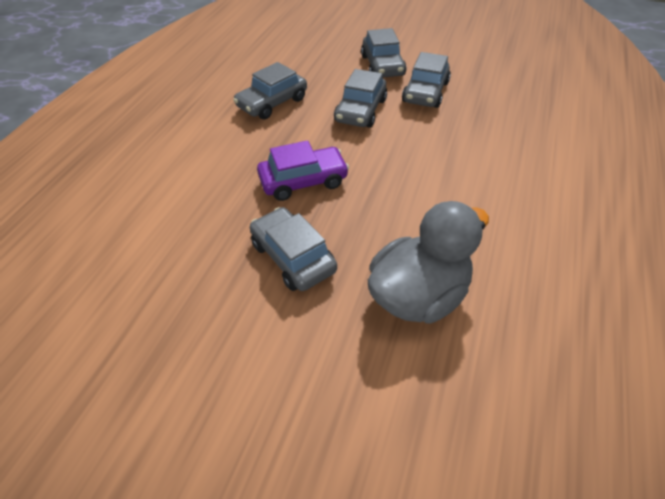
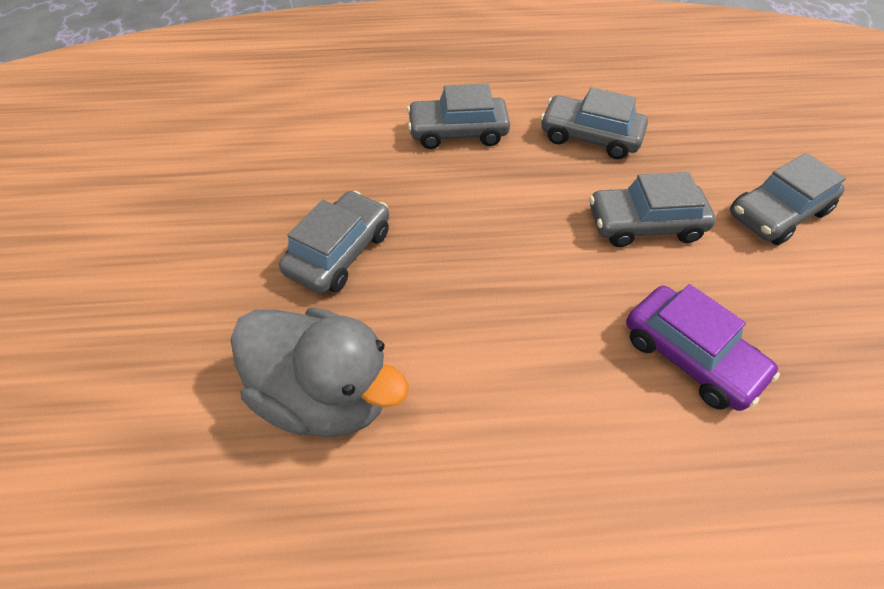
camera: 65 degrees right, 5 degrees up
(303, 181) = (465, 217): purple car -> purple car (690, 356)
(425, 92) = (757, 286): grey car -> grey car (458, 132)

